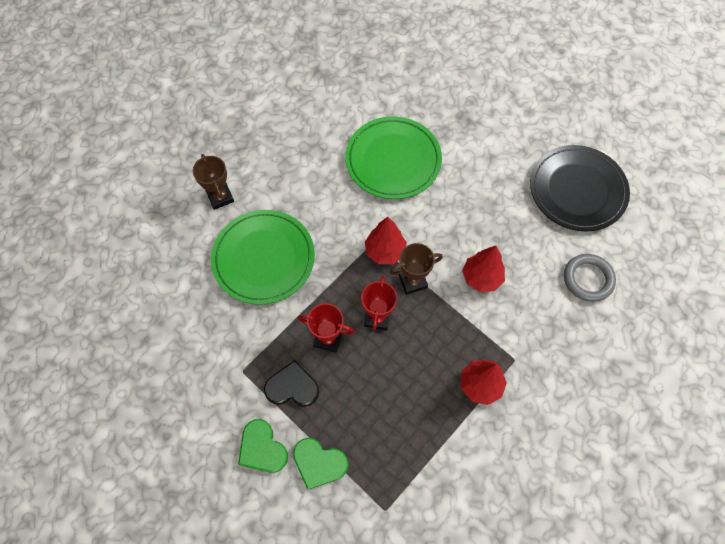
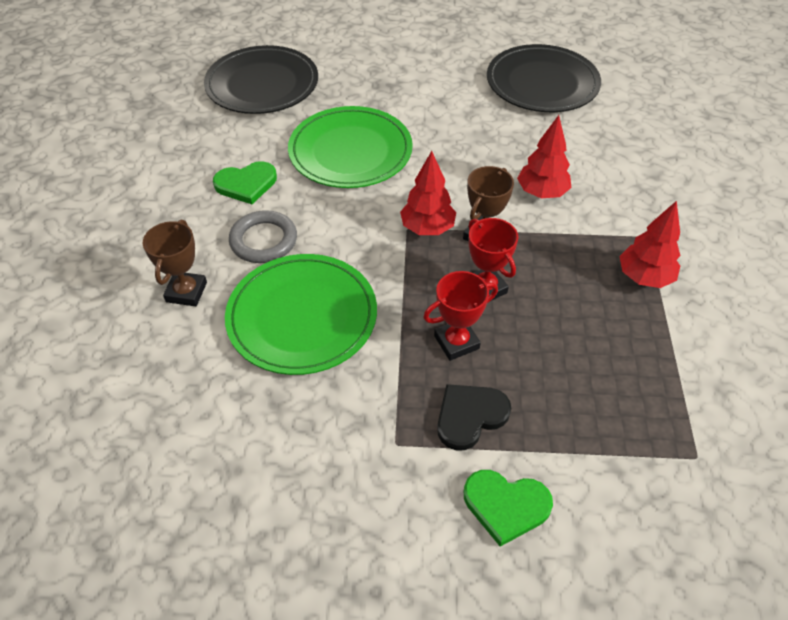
camera: 40 degrees left, 15 degrees down
(220, 197) = (186, 292): brown trophy -> brown trophy turned 75 degrees clockwise
(319, 463) = (582, 468): green heart -> green heart (246, 184)
(387, 67) = (262, 84): none -> black plate
(588, 279) = (628, 139): grey ring -> grey ring (263, 240)

